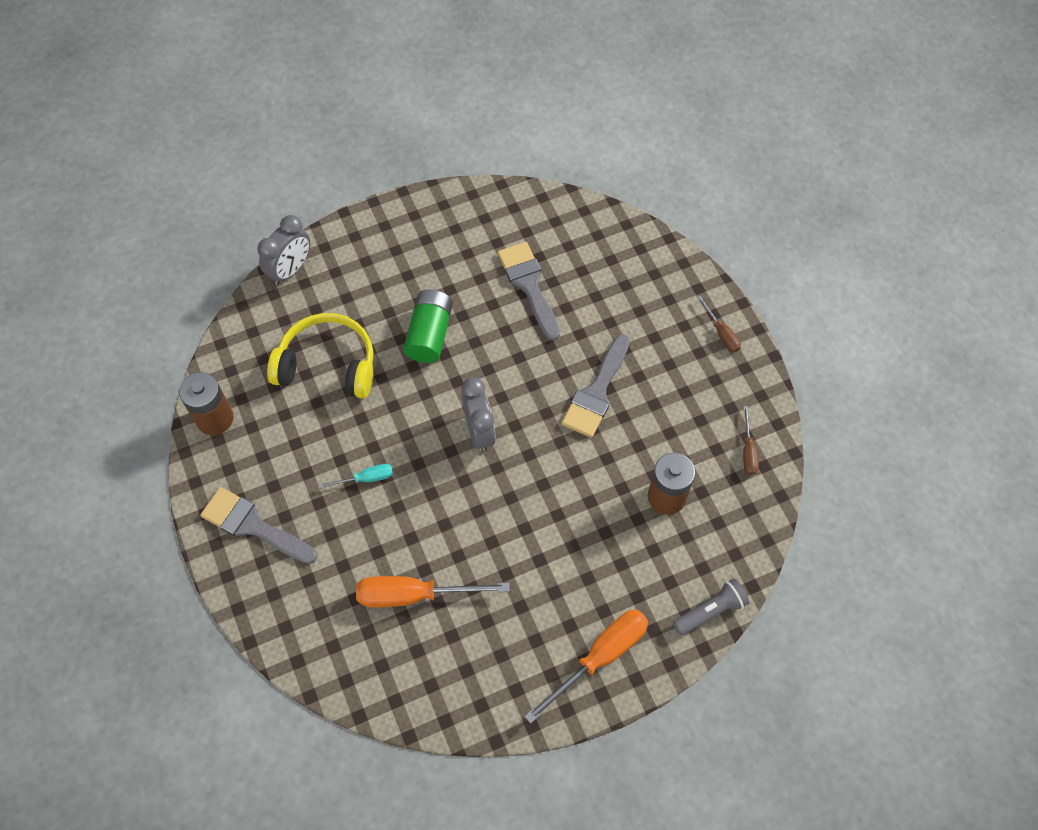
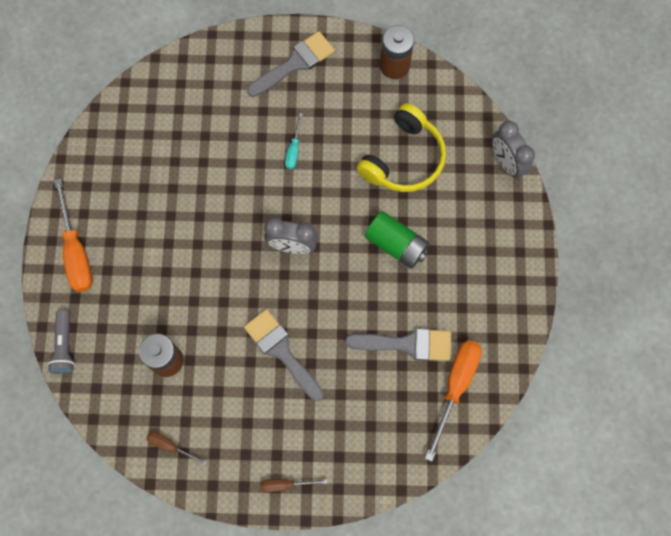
camera: 115 degrees right, 10 degrees up
(414, 595) = (188, 148): orange screwdriver -> orange screwdriver (455, 386)

